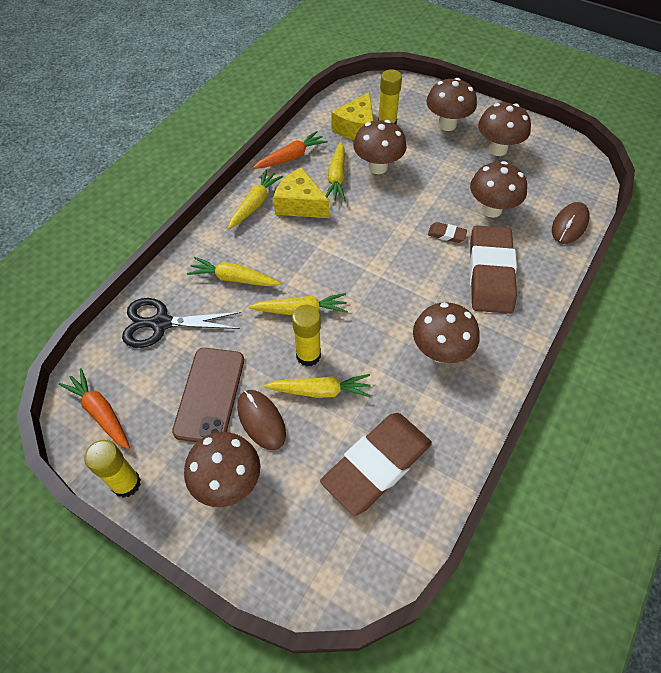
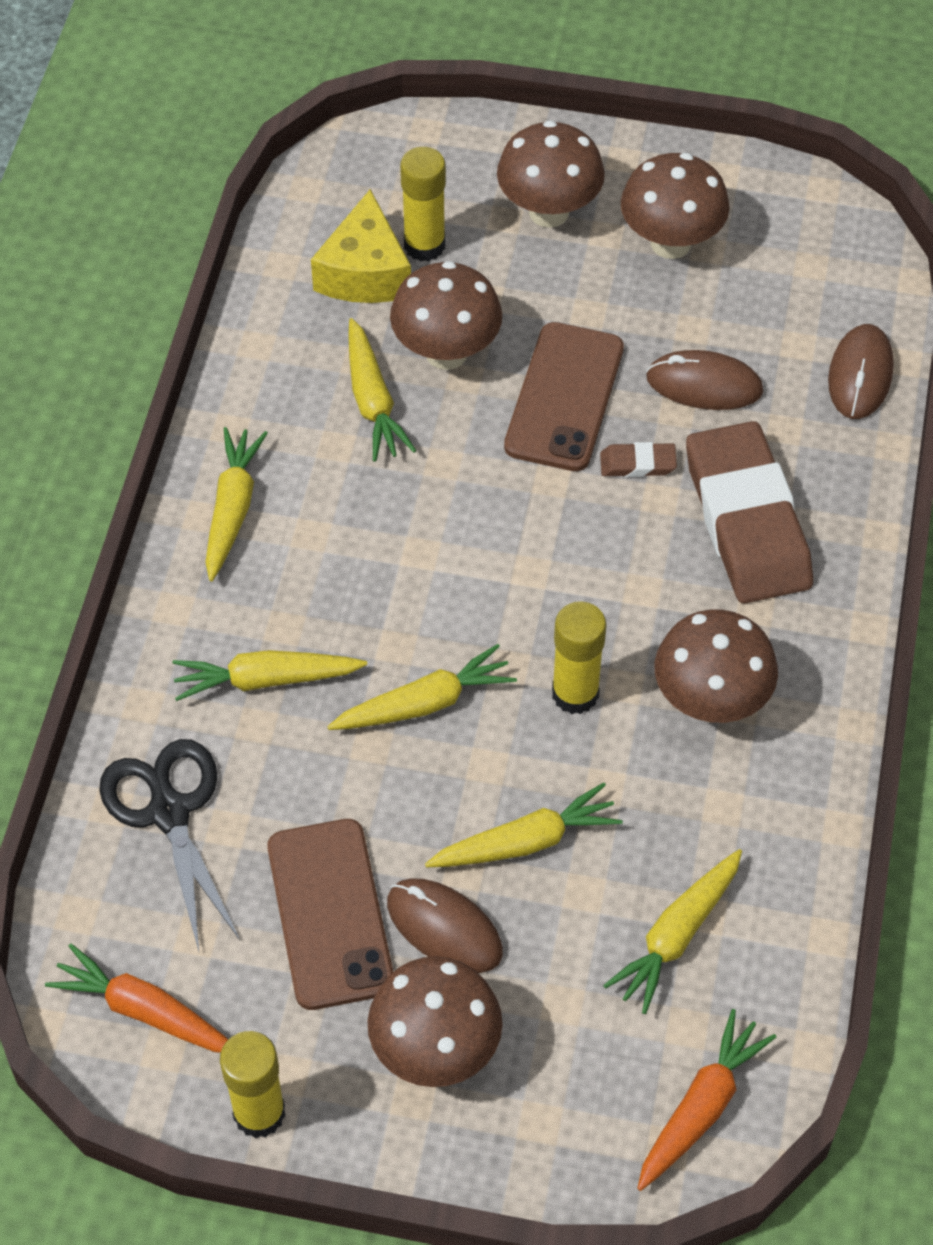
camera: 20 degrees left, 0 degrees up
(161, 323) = (169, 812): black scissors -> black scissors turned 90 degrees clockwise
(291, 157) = (258, 380): orange carrot -> orange carrot (701, 1107)
(300, 204) = (324, 483): yellow cheese -> none
(308, 355) = (476, 784): yellow glue stick -> yellow glue stick (575, 694)
(377, 465) = (676, 936): brown eraser -> yellow carrot
(423, 198) = (564, 397): none -> brown phone
(491, 209) = (704, 384): brown mushroom -> brown mouse

